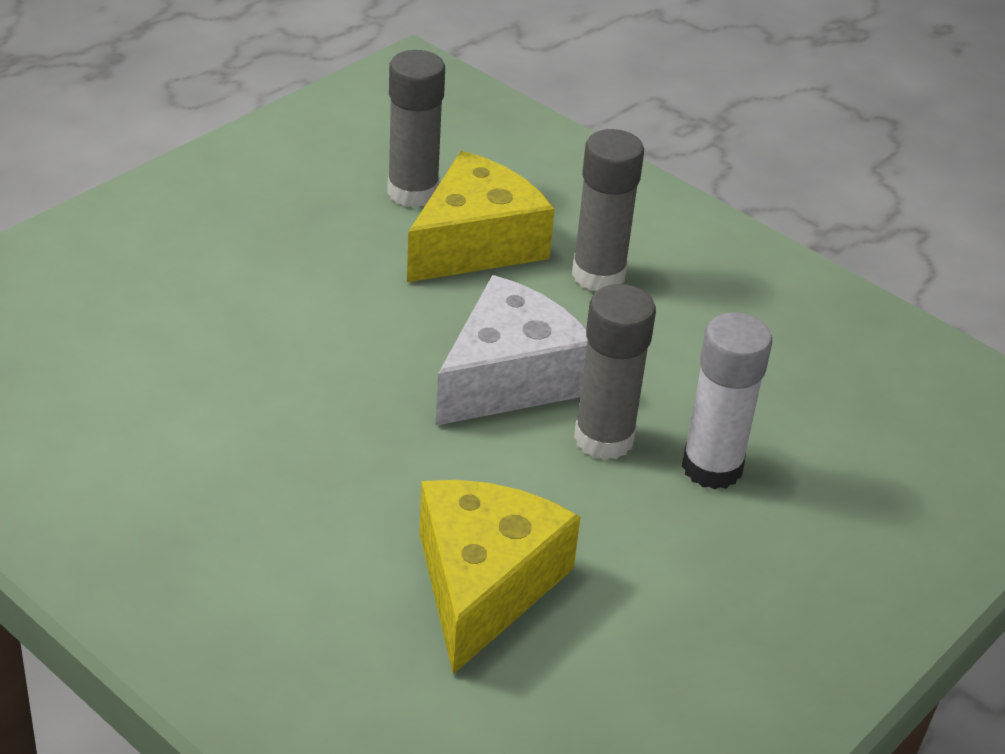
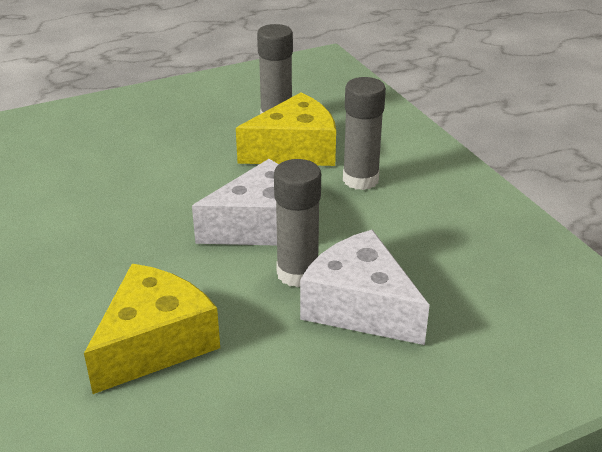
camera: 25 degrees right, 5 degrees down
(712, 467) = (360, 306): white glue stick -> white cheese

